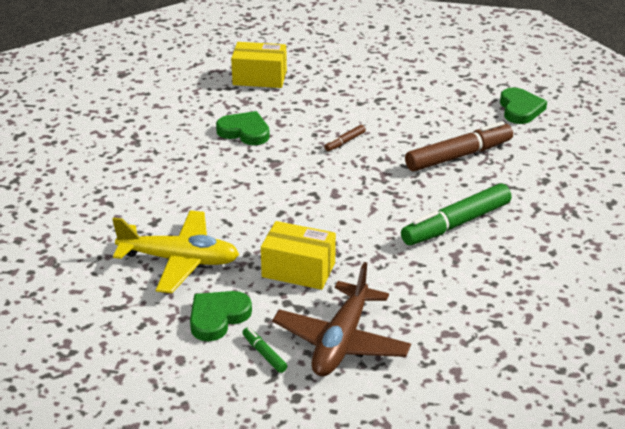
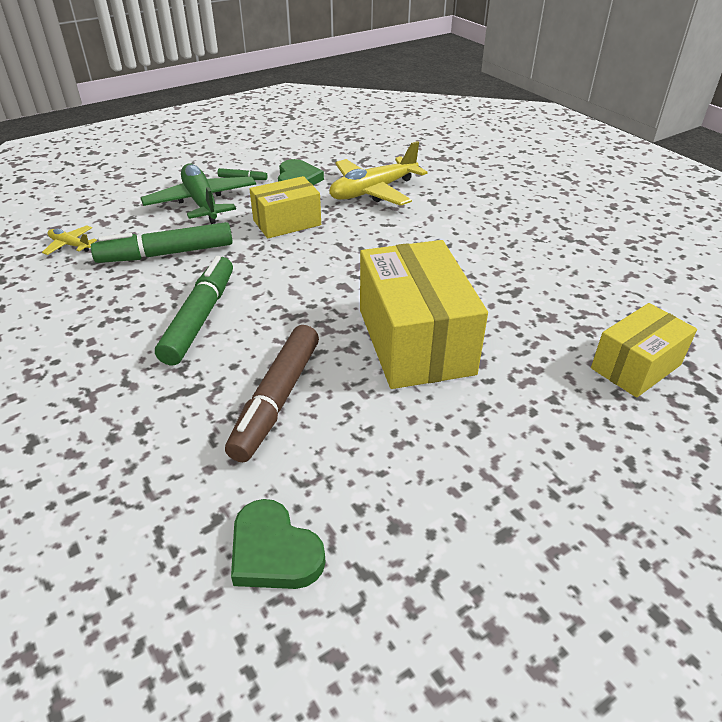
camera: 135 degrees right, 5 degrees up
(244, 132) = (516, 295): green heart -> none
(341, 341) = (202, 203): brown plane -> green plane
(345, 142) = (415, 341): brown marker -> yellow box
(430, 295) = (166, 254): none -> green marker
(507, 356) = (70, 245): none -> yellow plane

